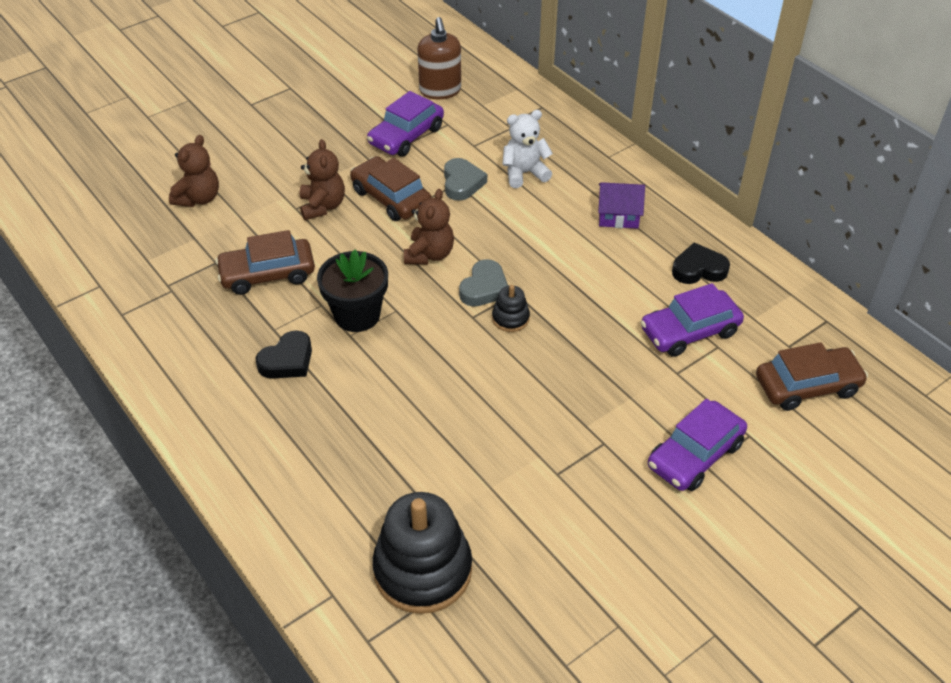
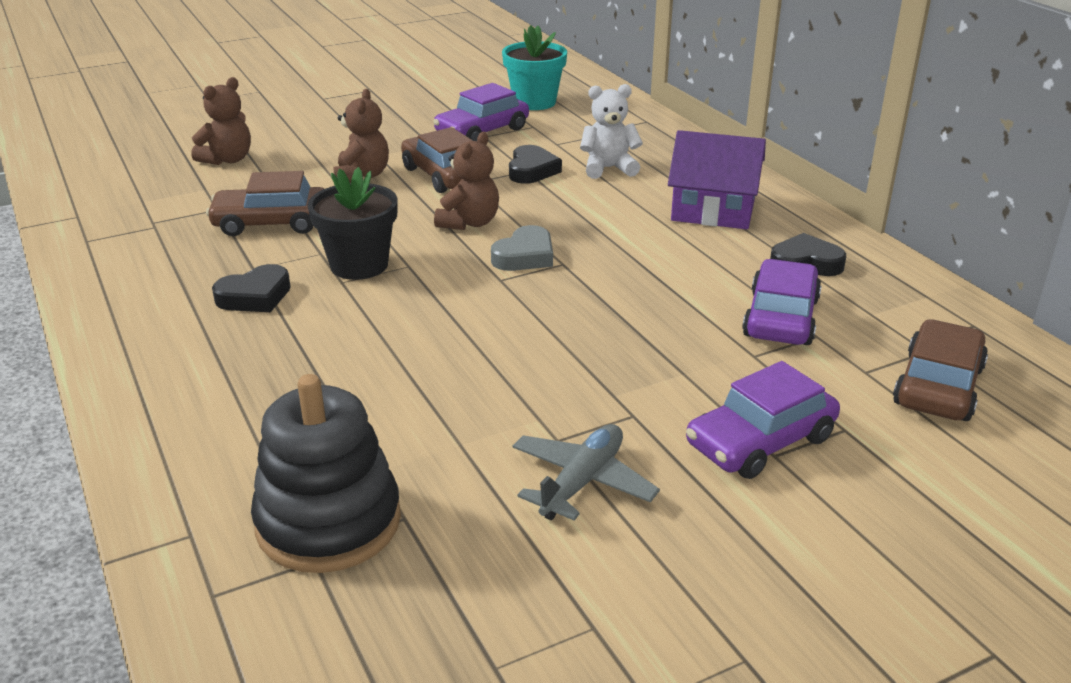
camera: 10 degrees right, 15 degrees down
(440, 90) = (534, 102): brown soap dispenser -> turquoise flower pot
(462, 183) = (532, 170): grey heart -> black heart
(510, 318) = (548, 285): black stacking toy -> none
(583, 509) = (582, 482): none -> grey plane
(618, 215) = (713, 210): purple house -> purple house, size x1.56
(689, 331) = (780, 318): purple car -> purple car turned 120 degrees clockwise
(807, 386) = (938, 386): brown car -> brown car turned 60 degrees counterclockwise

